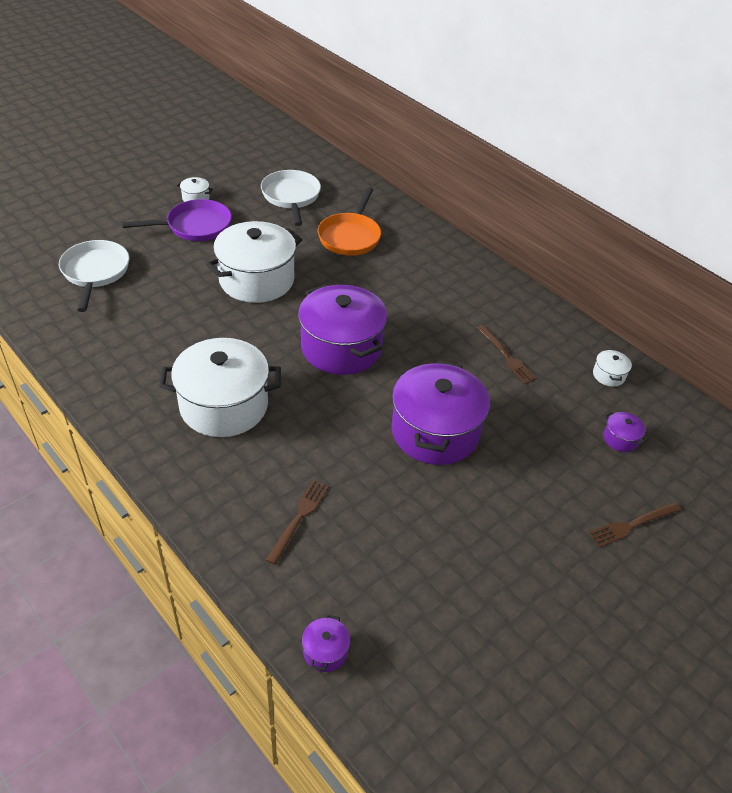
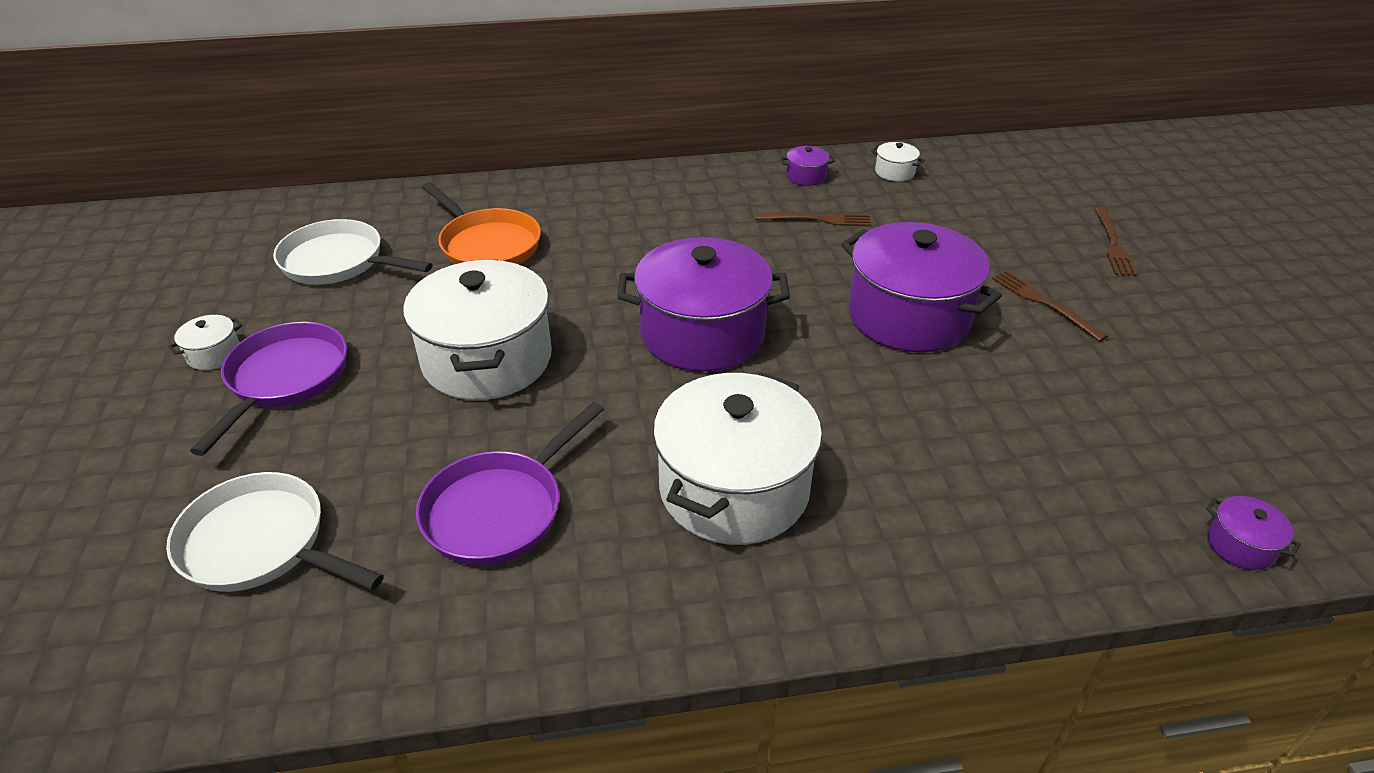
camera: 55 degrees left, 5 degrees down
(157, 331) = (499, 509): none -> purple pan
(299, 518) = (1001, 488): brown fork -> brown fork (1044, 303)
(620, 439) = (991, 203): purple pot -> purple pot (806, 176)

